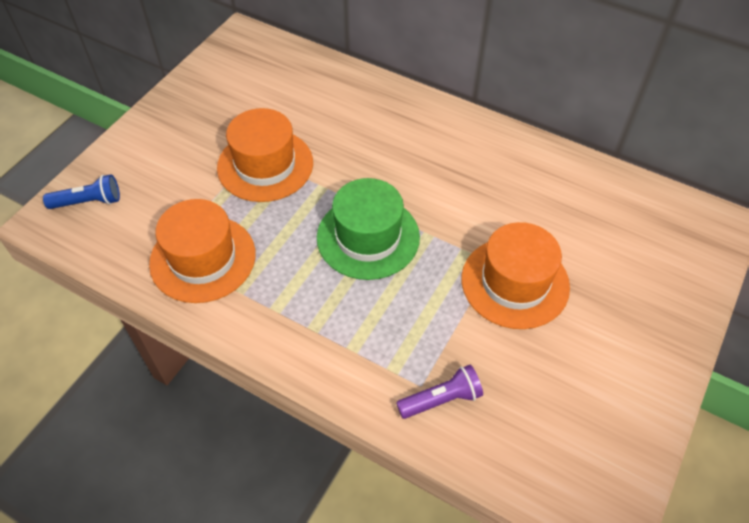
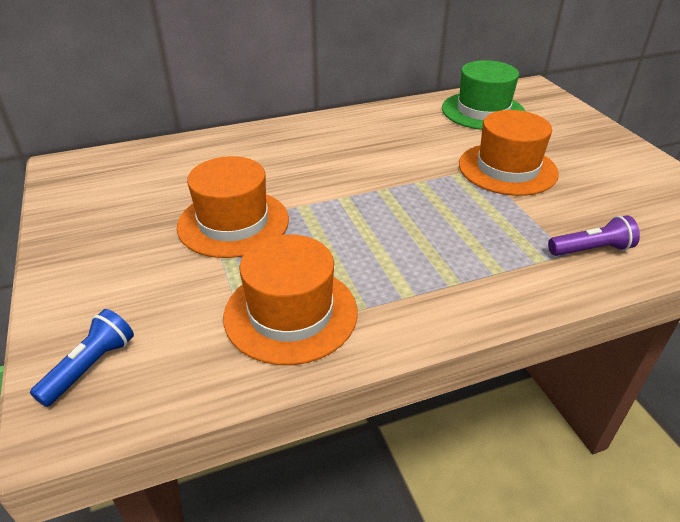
camera: 50 degrees left, 15 degrees down
(368, 237) = (387, 208): green hat -> green hat (483, 111)
(441, 399) = (591, 250): purple flashlight -> purple flashlight turned 60 degrees clockwise

